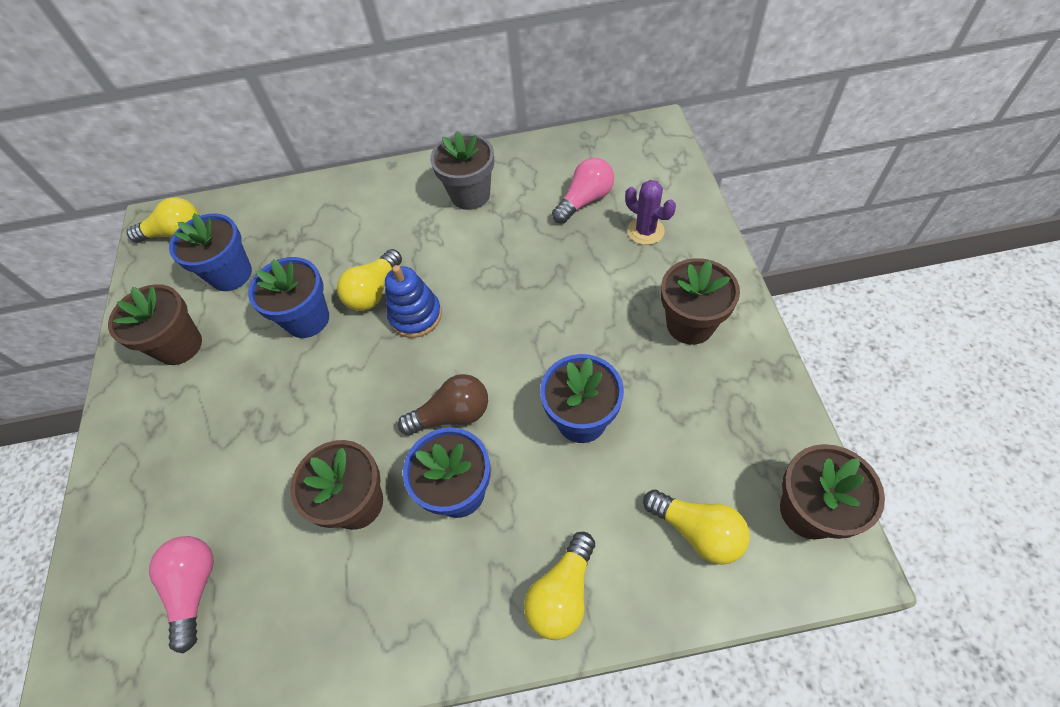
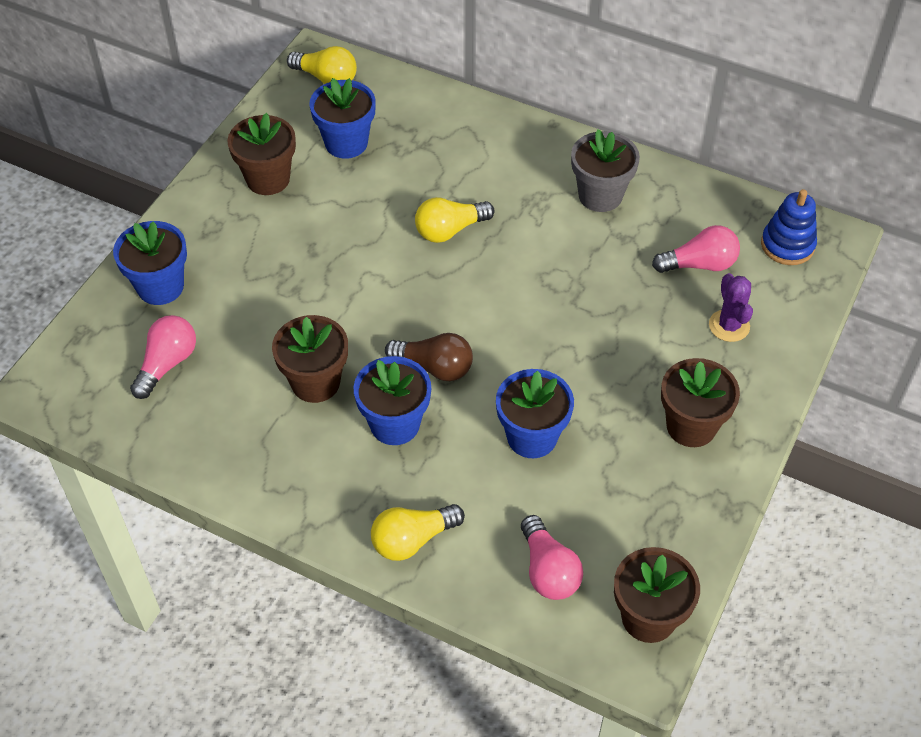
camera: 30 degrees right, 5 degrees down
(307, 319) = (379, 220): blue flower pot -> blue flower pot (160, 287)
(415, 316) = (467, 272): blue stacking toy -> blue stacking toy (787, 245)
(697, 531) = (548, 570): yellow light bulb -> pink light bulb

